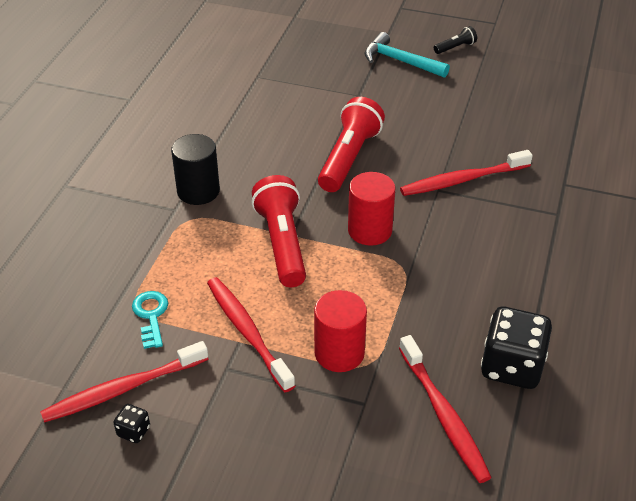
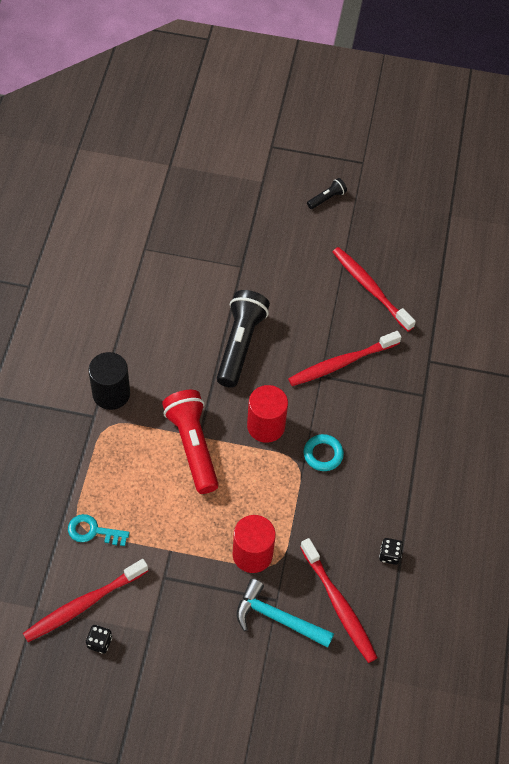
camera: 10 degrees left, 15 degrees up
(151, 316) = (93, 531): turquoise key -> turquoise key turned 60 degrees counterclockwise
(247, 332) = (175, 540): red toothbrush -> red toothbrush (370, 288)
(349, 158) = (240, 344): red flashlight -> black flashlight
(400, 61) = (276, 220): turquoise hammer -> turquoise hammer (277, 618)
(435, 261) = (323, 454): none -> turquoise ring
(511, 366) = (389, 555): black dice -> black dice, size x0.44

